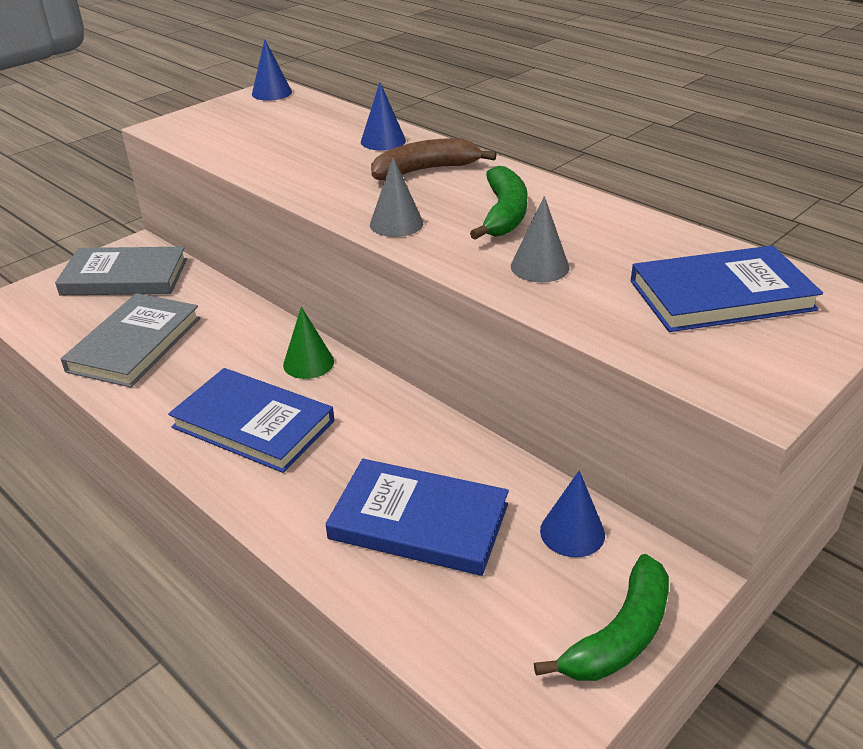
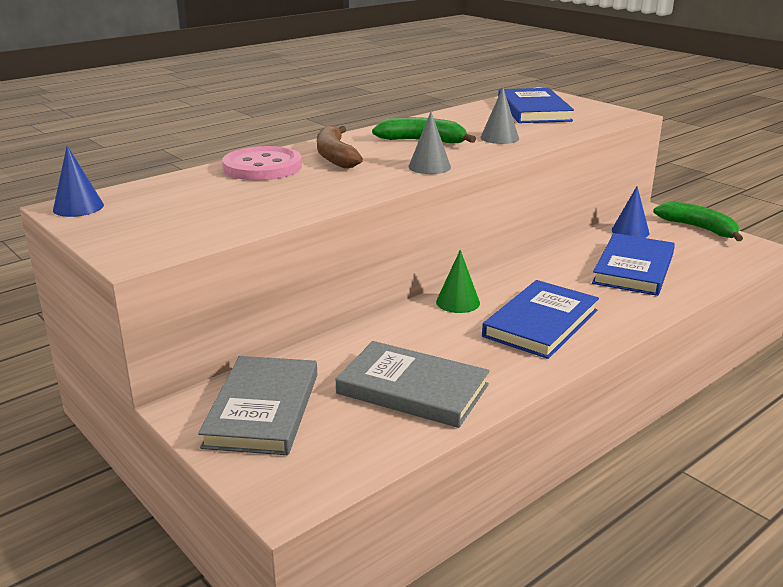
camera: 85 degrees left, 10 degrees down
(383, 141) = (262, 167): blue cone -> pink button

